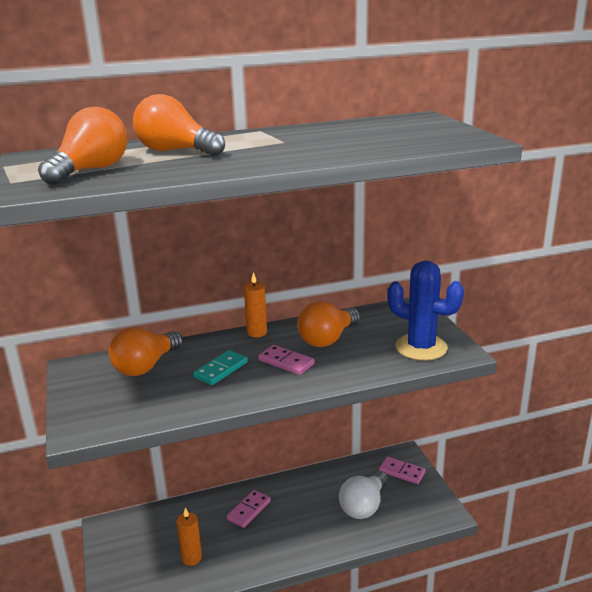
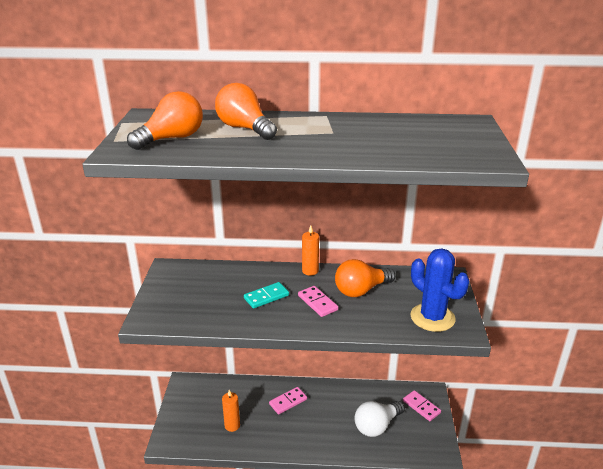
camera: 20 degrees right, 5 degrees up
(146, 366) = (216, 280): orange light bulb -> none

